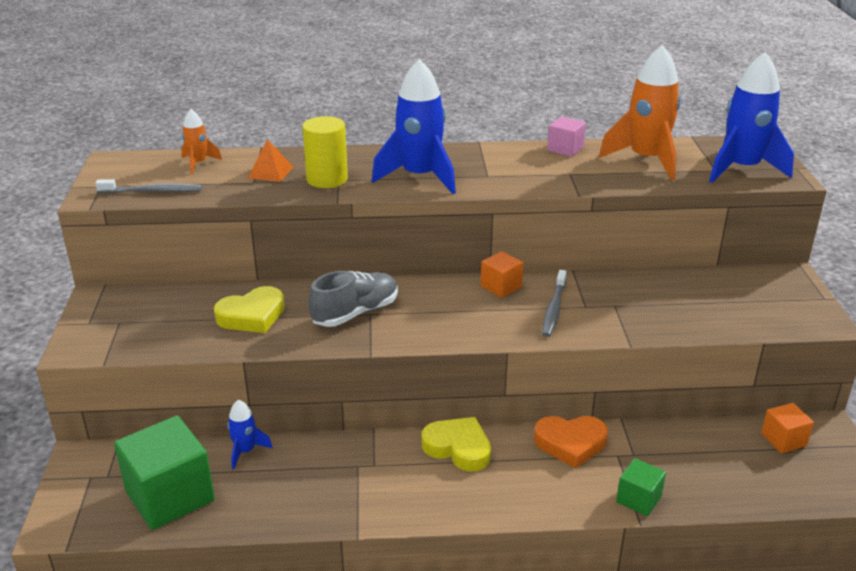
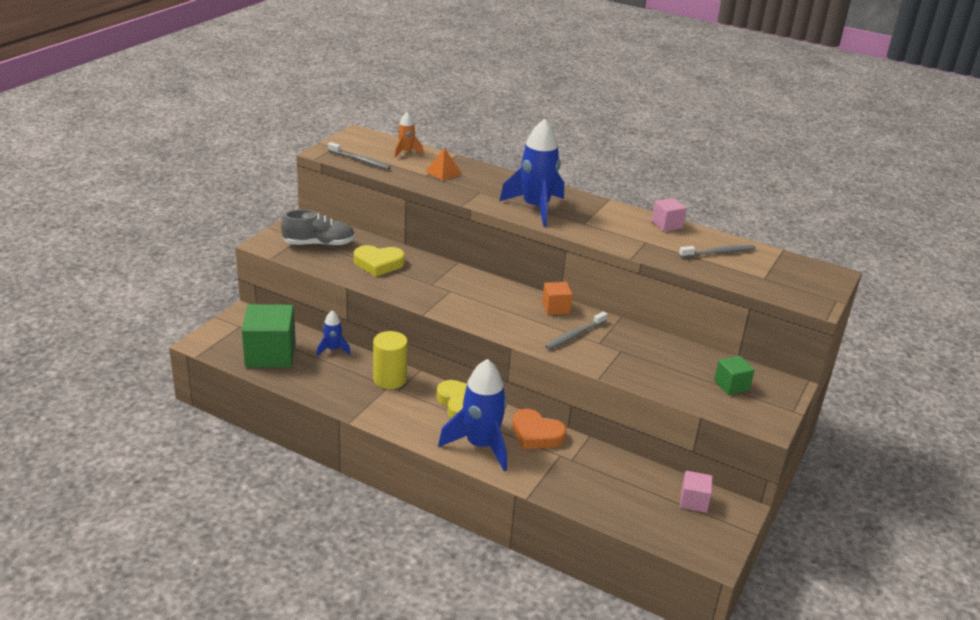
camera: 30 degrees right, 0 degrees up
(327, 179) = (473, 189): yellow cylinder -> yellow cylinder (389, 379)
(355, 313) = (441, 286): grey shoe -> grey shoe (319, 244)
(638, 499) = (543, 484): green cube -> green cube (731, 385)
(646, 160) = (719, 253): orange rocket -> grey toothbrush
(741, 169) = (787, 285): blue rocket -> blue rocket (480, 445)
(783, 440) = (693, 501): orange cube -> pink cube

